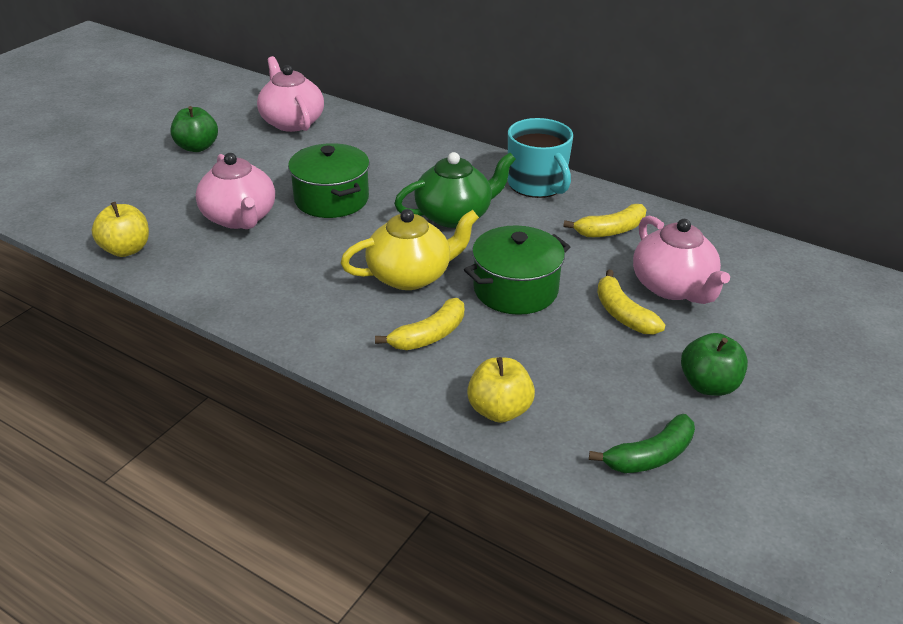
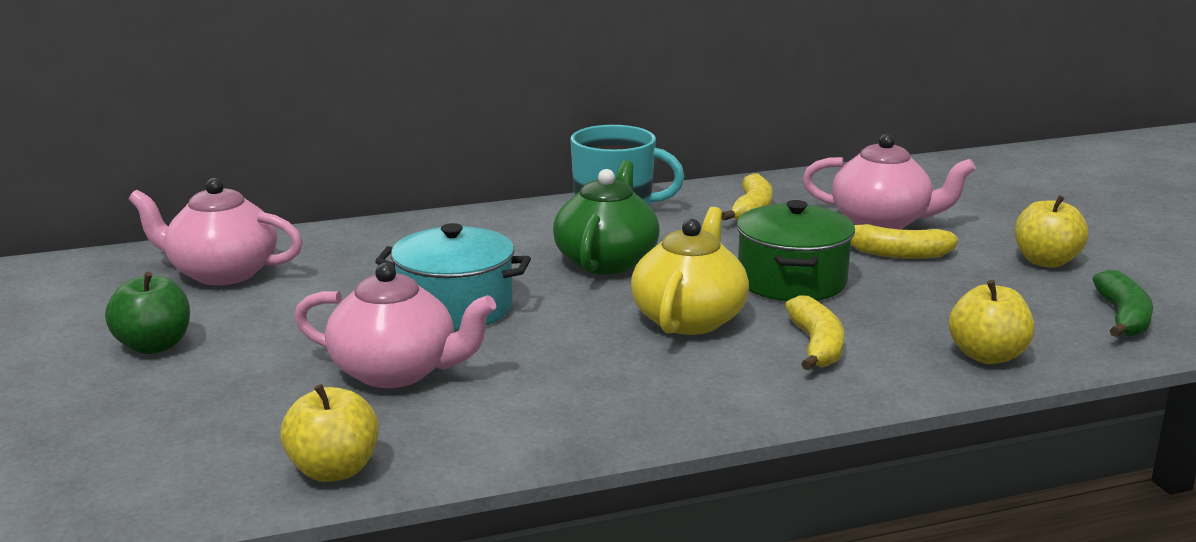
camera: 50 degrees left, 15 degrees down
(331, 199) = (455, 308): green pot -> turquoise pot
(709, 385) = (1046, 261): green apple -> yellow apple

